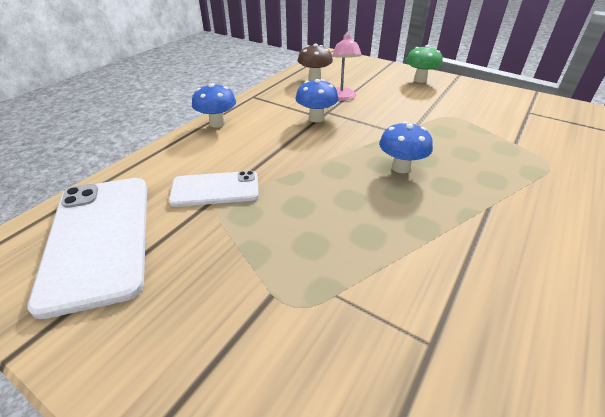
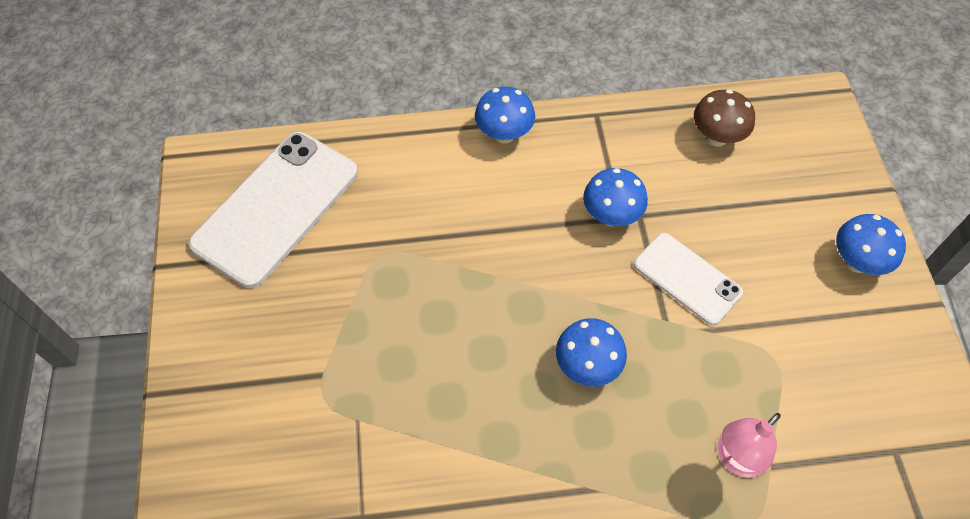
camera: 50 degrees right, 20 degrees up
(215, 189) = (400, 231): white phone -> white phone (687, 278)
(342, 97) = (694, 205): pink lamp -> pink lamp (736, 459)
(420, 80) = (856, 262): green mushroom -> blue mushroom

